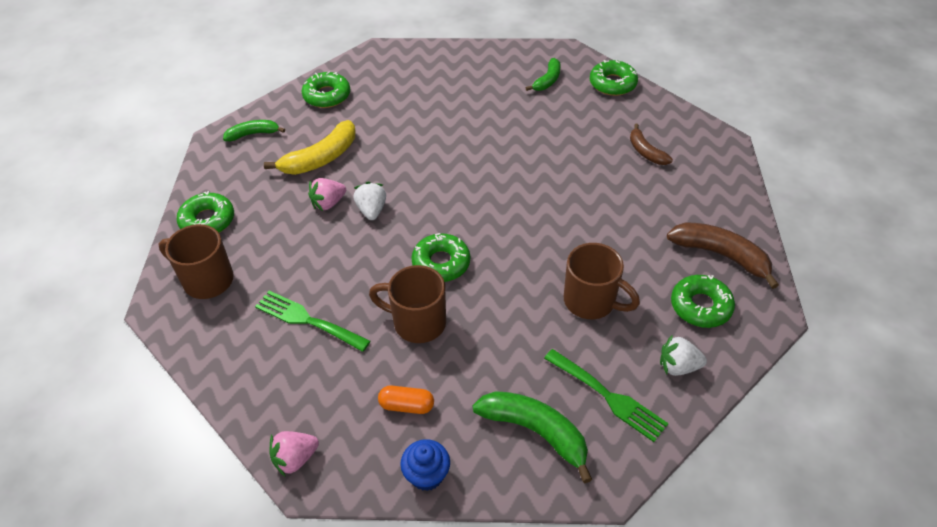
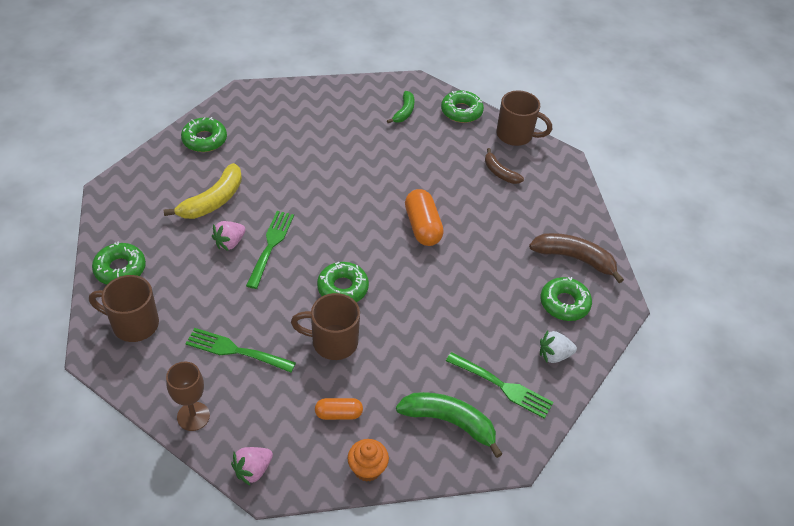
camera: 15 degrees left, 0 degrees up
(244, 388) = (193, 416): none -> brown goblet
(253, 134) = (143, 182): green banana -> none
(371, 210) = (271, 246): white strawberry -> green fork
(427, 475) = (367, 468): blue cupcake -> orange cupcake
(545, 204) = (422, 226): none -> orange capsule
(591, 301) = (476, 308): brown mug -> brown mug (516, 135)

